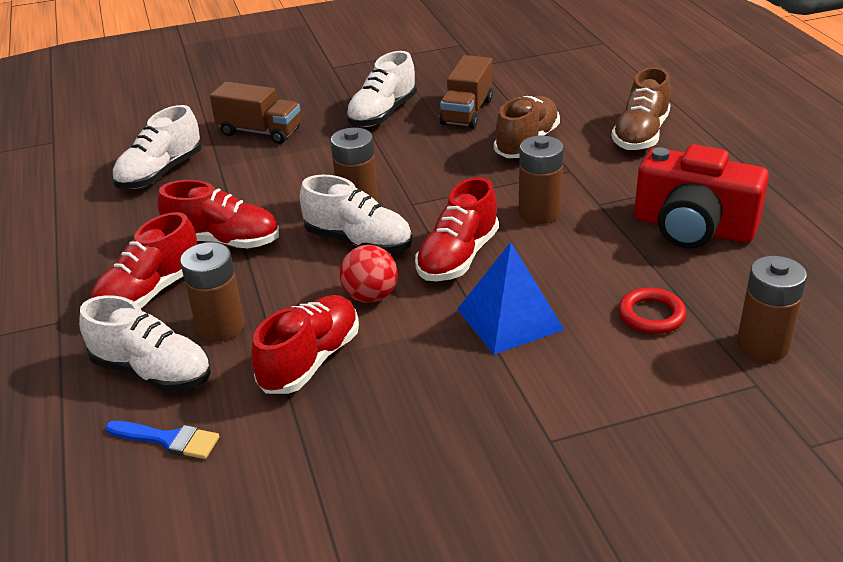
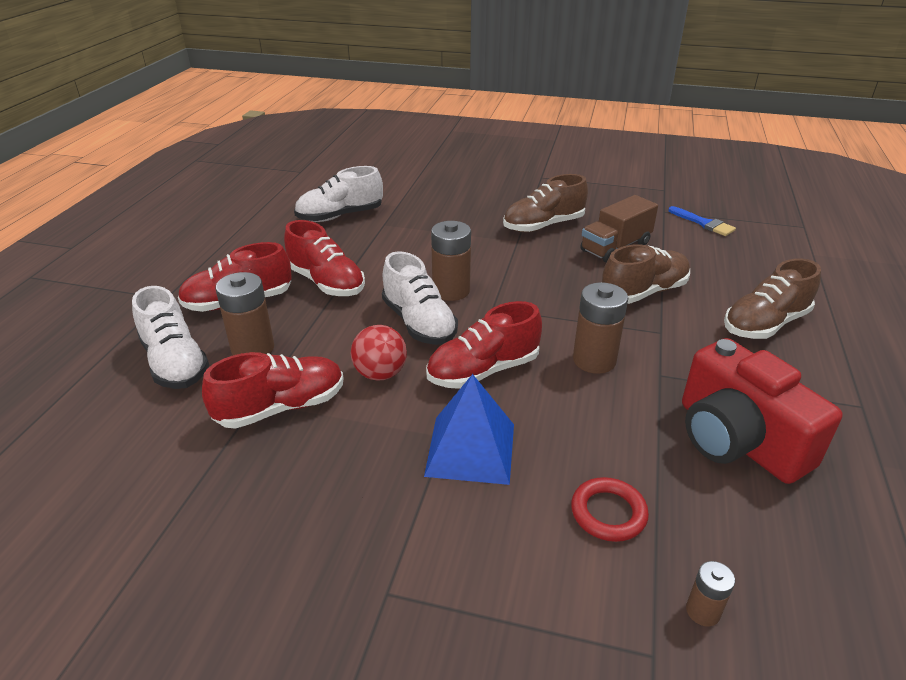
camera: 30 degrees right, 0 degrees up
(168, 440) = (125, 422): blue brush -> blue brush (704, 223)
(259, 132) = (437, 209): brown truck -> none
(382, 114) = (543, 225): white shoe -> brown shoe
(762, 345) = (702, 611): brown battery -> brown battery, size x0.53

